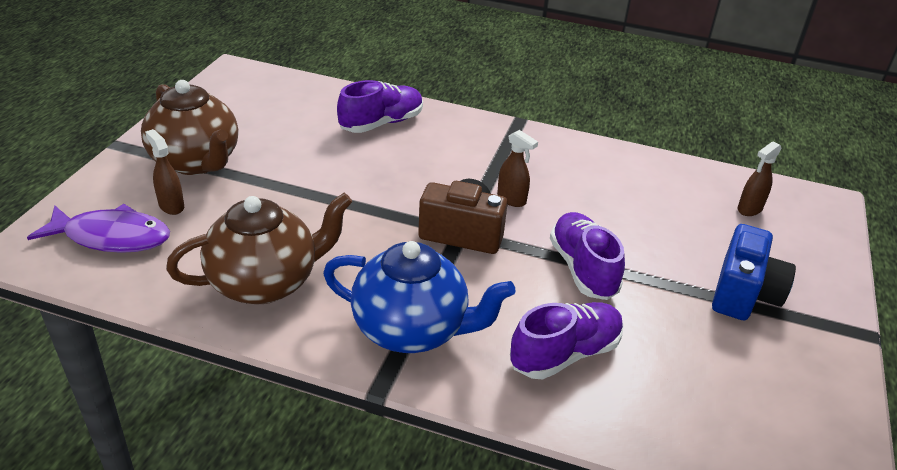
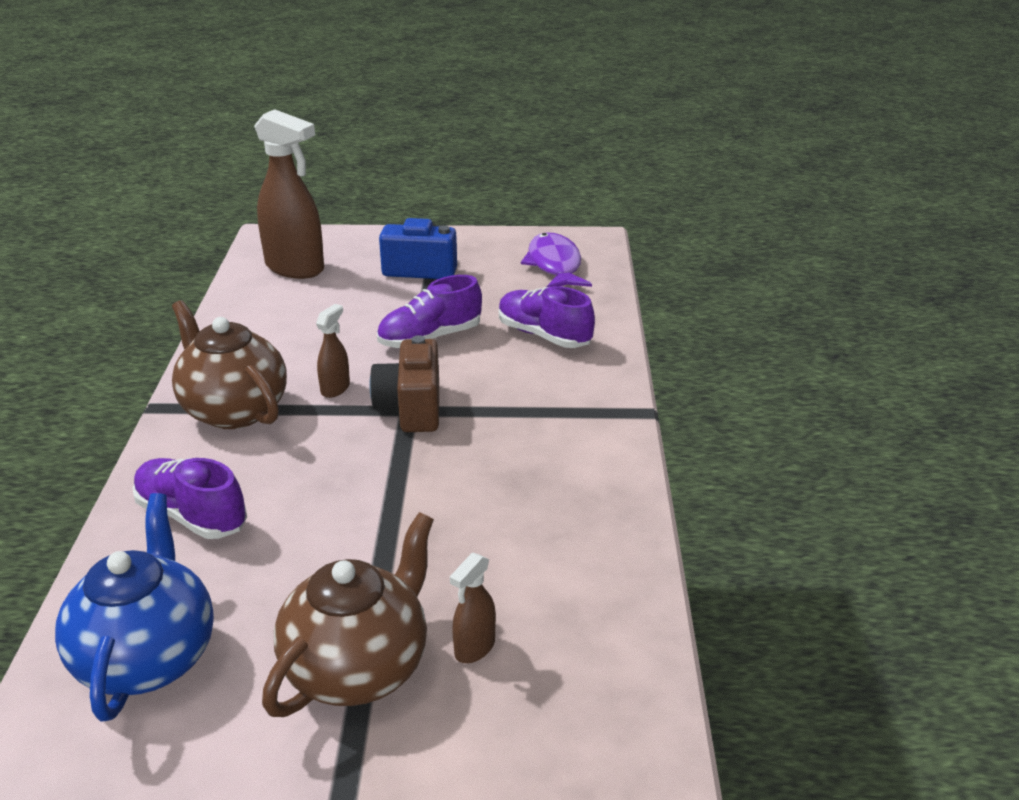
camera: 105 degrees left, 5 degrees down
(112, 237) = (567, 676): purple fish -> purple fish (554, 265)
(266, 282) = (565, 514): brown teapot -> brown teapot (234, 410)
(412, 330) = (568, 410): blue teapot -> blue teapot (147, 658)
(749, 209) = (295, 268): brown spray bottle -> brown spray bottle, size x2.15

